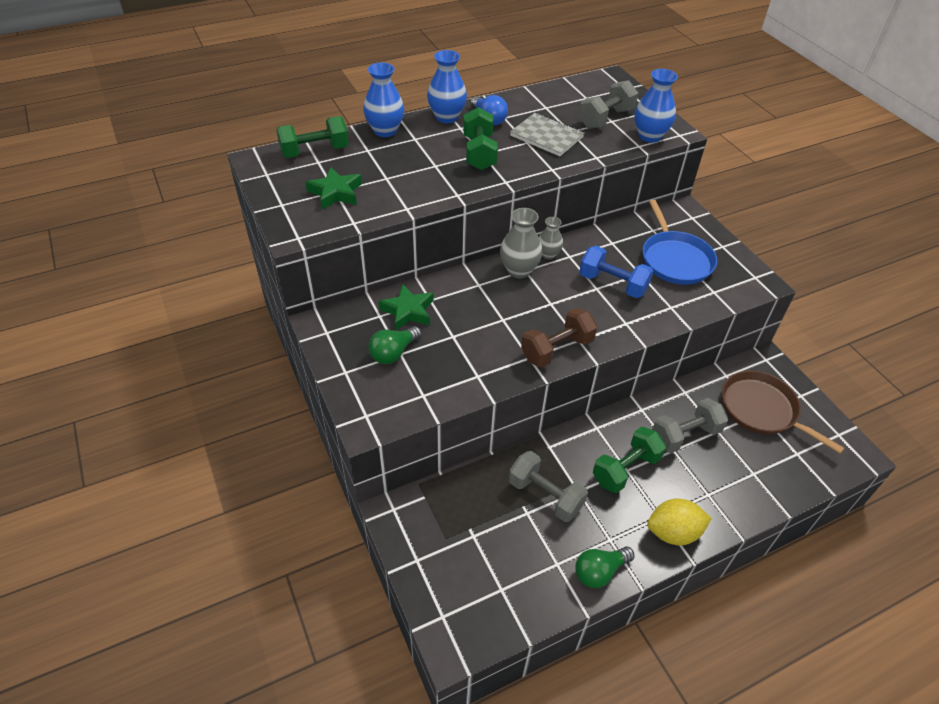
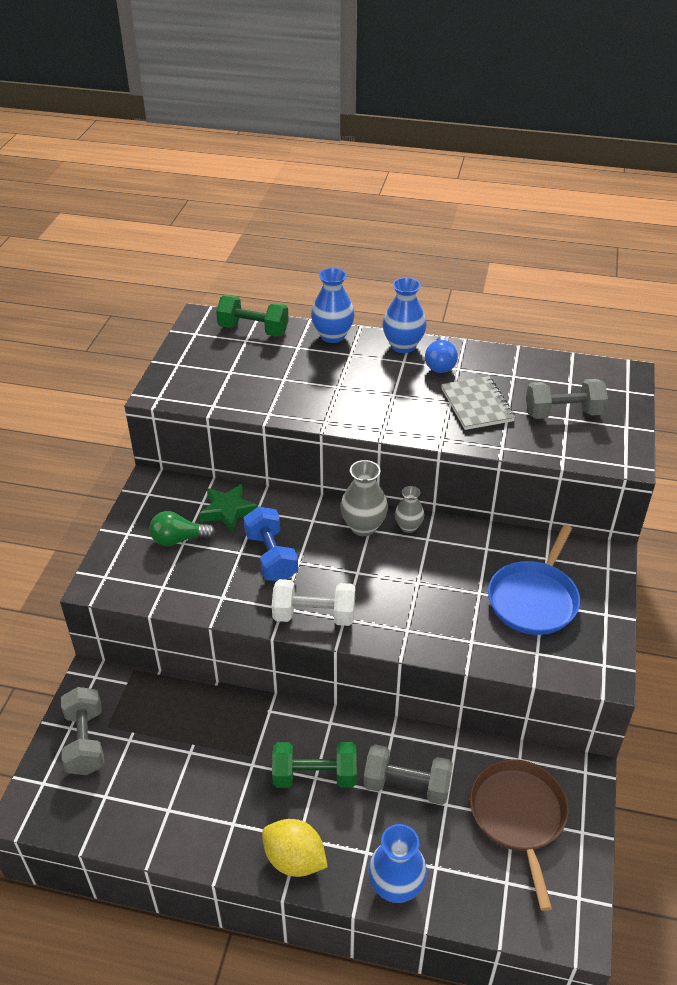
camera: 40 degrees right, 5 degrees down
(336, 193) = (228, 373): green star -> none
(479, 153) = (391, 392): green dumbbell -> none
(545, 495) = (220, 749): grey dumbbell -> grey dumbbell (86, 742)
(557, 349) = (314, 615): brown dumbbell -> white dumbbell
(599, 572) = (194, 842): green light bulb -> none
(612, 284) = (438, 587): blue dumbbell -> blue dumbbell (271, 557)
(649, 136) = (588, 452): blue vase -> blue vase (396, 886)

